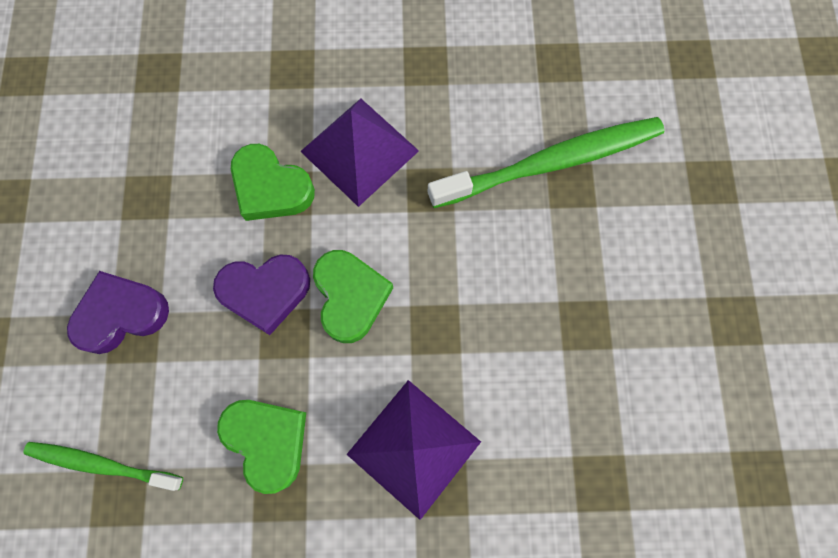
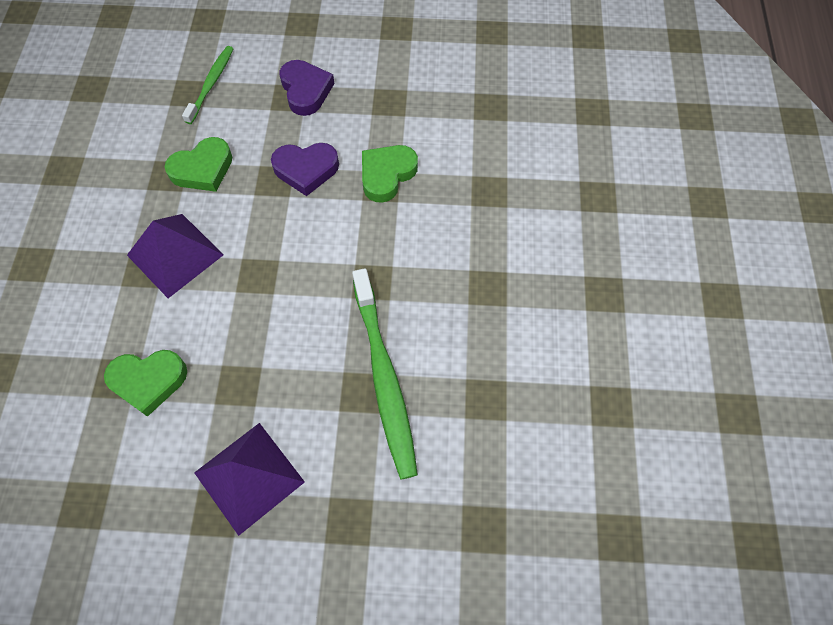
camera: 95 degrees right, 10 degrees down
(265, 292) = (306, 170): purple heart -> purple heart turned 90 degrees counterclockwise
(350, 297) = (293, 221): green heart -> green heart (148, 381)
(359, 151) = (411, 234): purple pyramid -> purple pyramid (249, 477)

